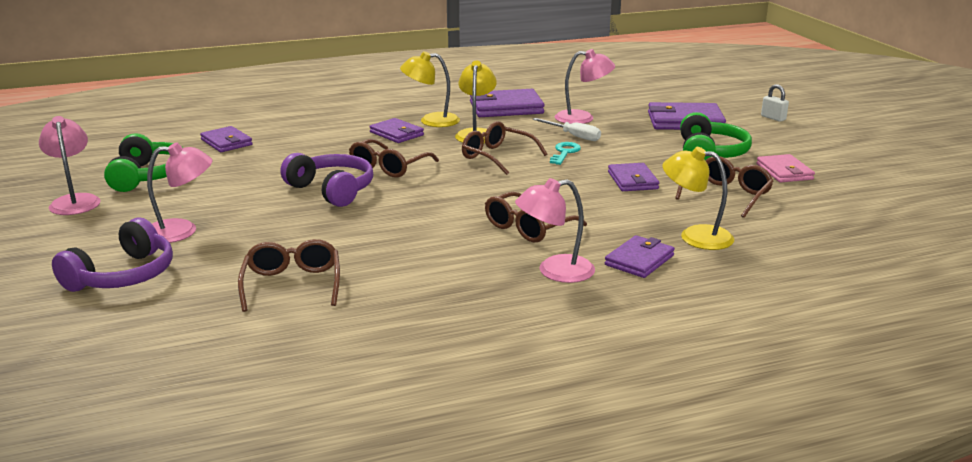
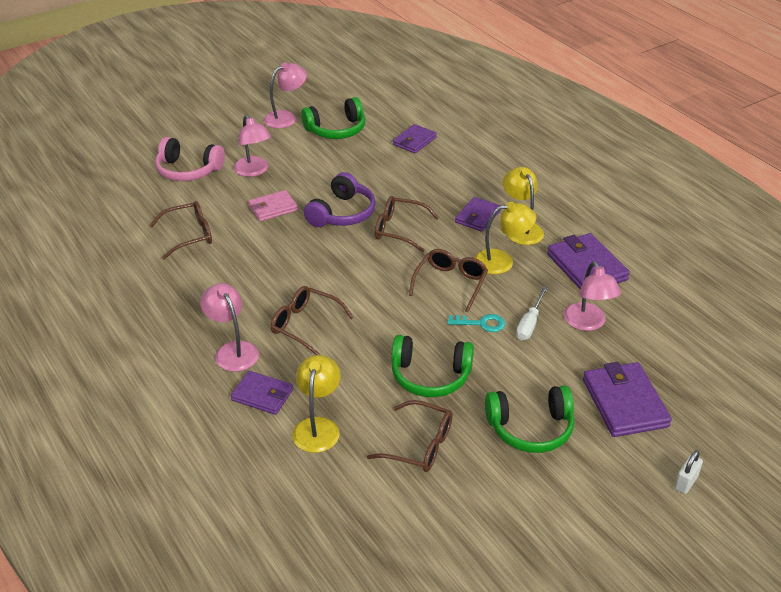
camera: 75 degrees right, 15 degrees up
(123, 276) = (188, 170): purple headphones -> pink headphones
(632, 180) = (430, 376): purple wallet -> green headphones
(784, 172) = (504, 491): pink wallet -> pink wallet (273, 208)

